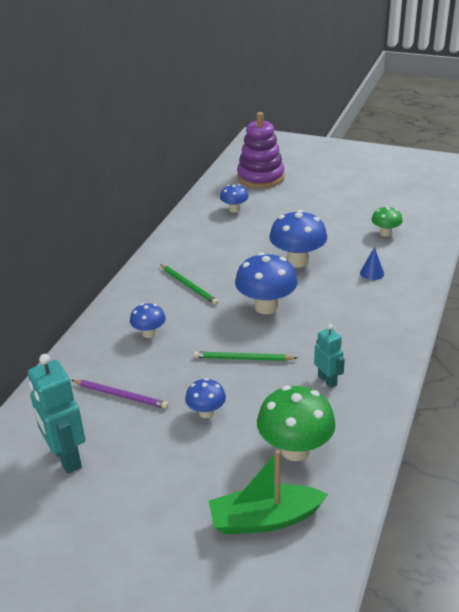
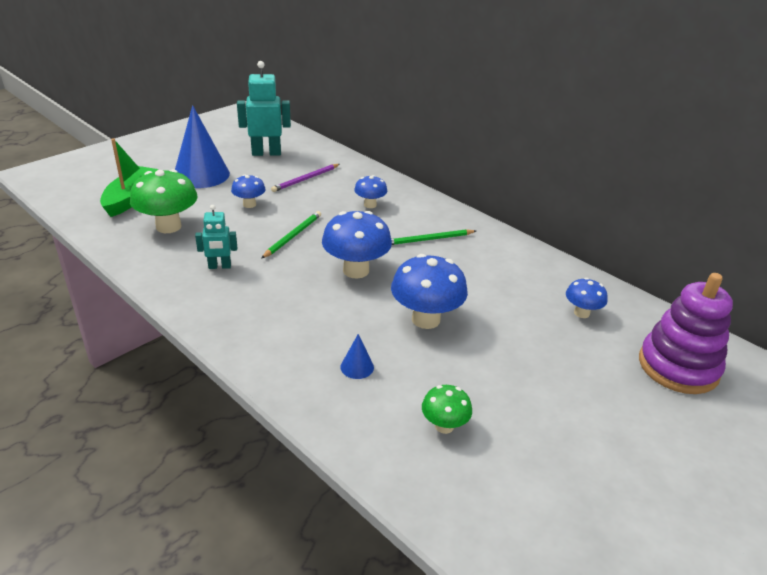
camera: 110 degrees right, 0 degrees up
(163, 488) = (201, 175): none -> blue cone

